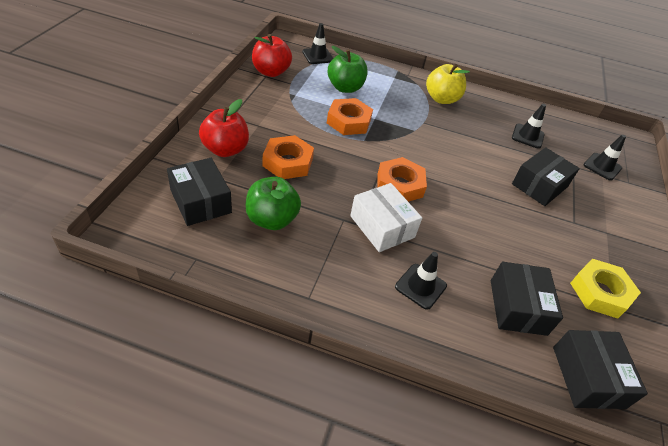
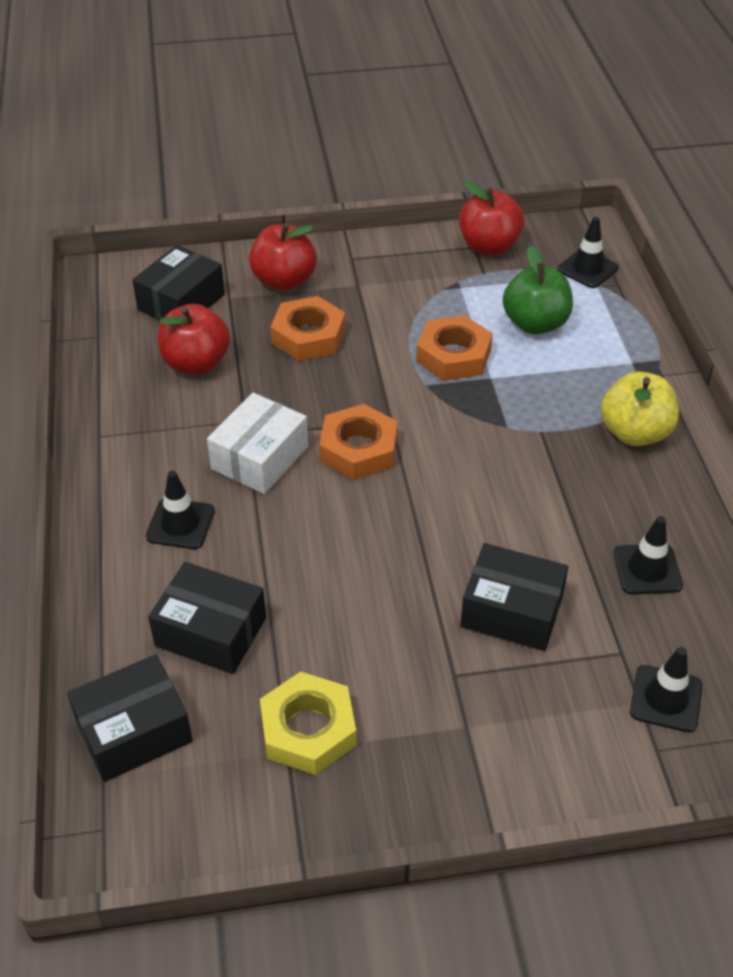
camera: 70 degrees right, 0 degrees up
(272, 219) = (196, 363): green apple -> red apple
(518, 307) = (210, 632): black box -> black box turned 45 degrees clockwise

